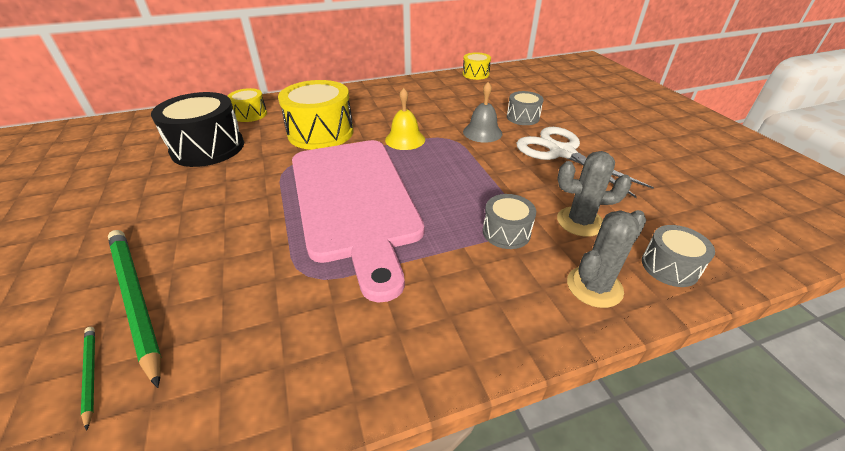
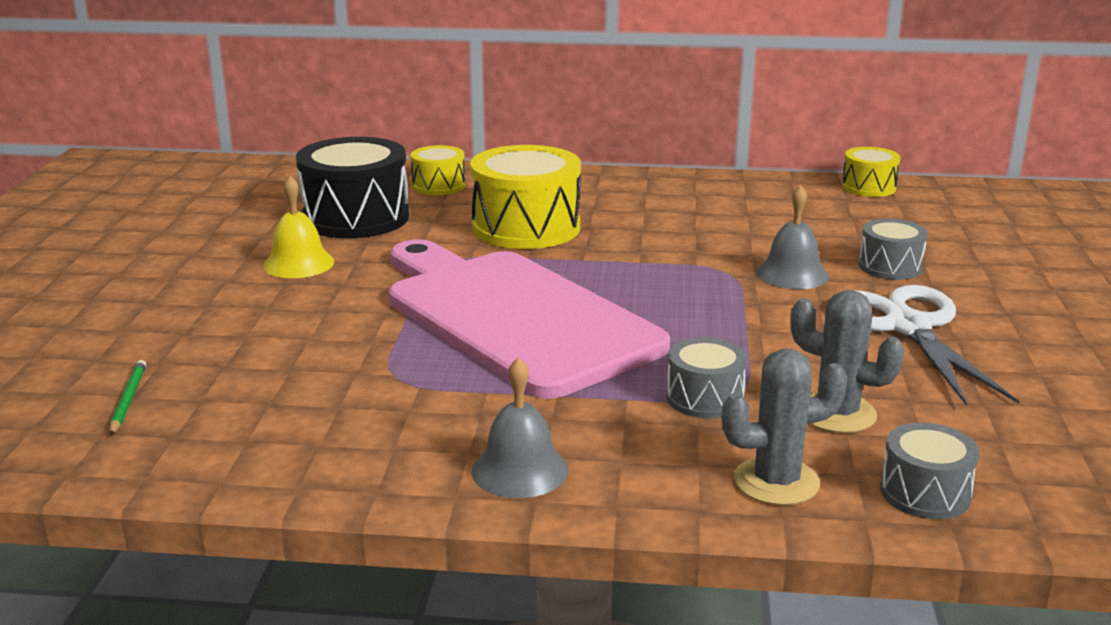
camera: 25 degrees right, 15 degrees down
(135, 300) = (195, 352): green pencil -> none
(354, 200) = (513, 317): pink cutting board -> pink cutting board turned 135 degrees clockwise
(405, 139) = (651, 259): yellow bell -> yellow bell (298, 263)
(443, 335) = (520, 470): none -> grey bell

